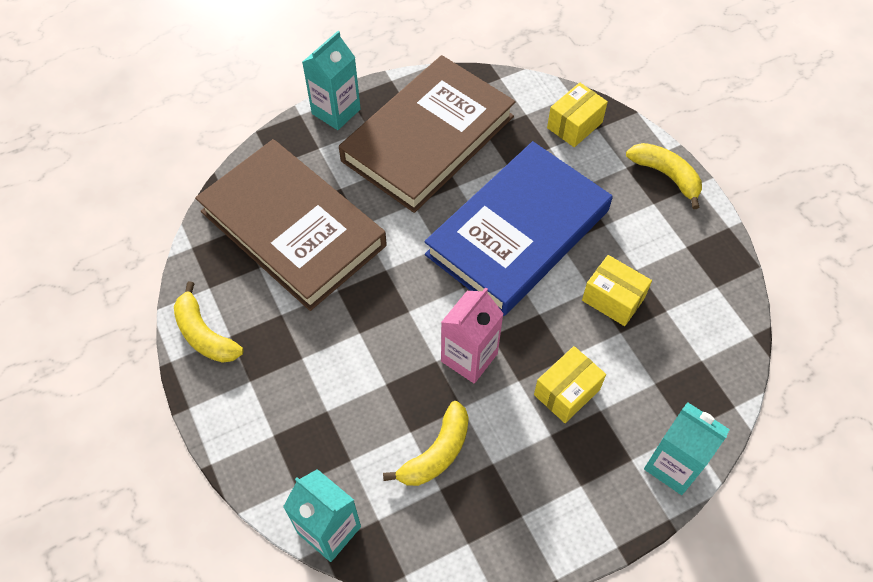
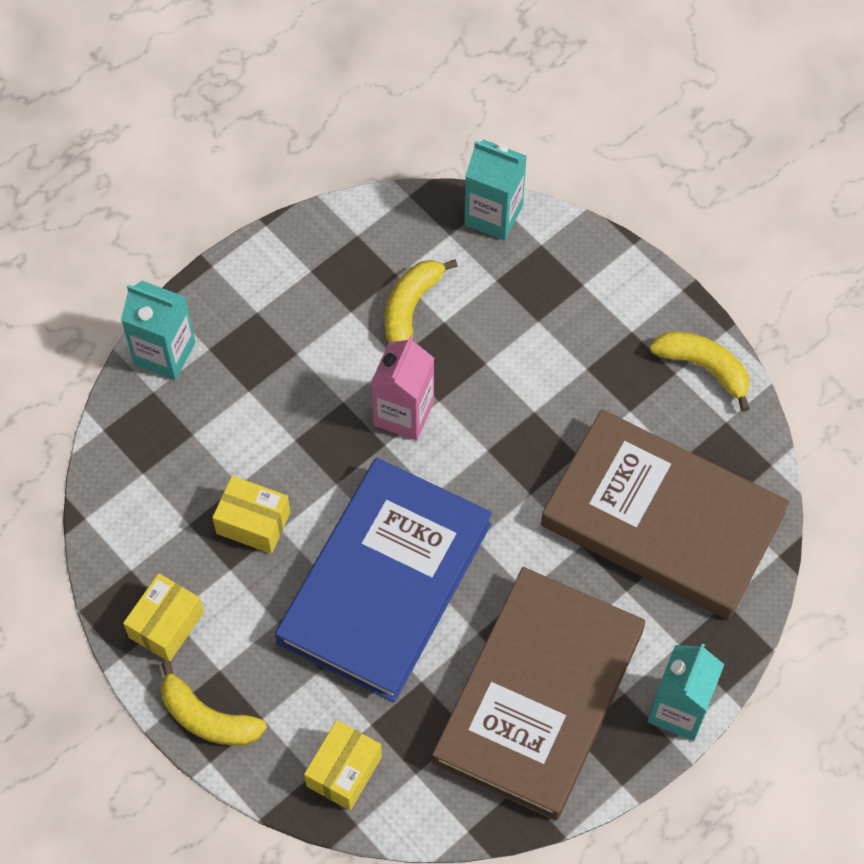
camera: 165 degrees right, 5 degrees up
(567, 392) = (288, 401): yellow box -> yellow box (166, 625)

